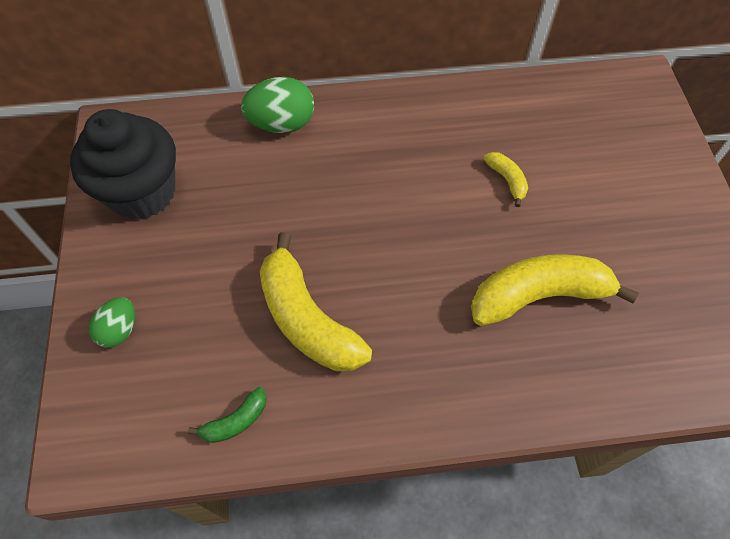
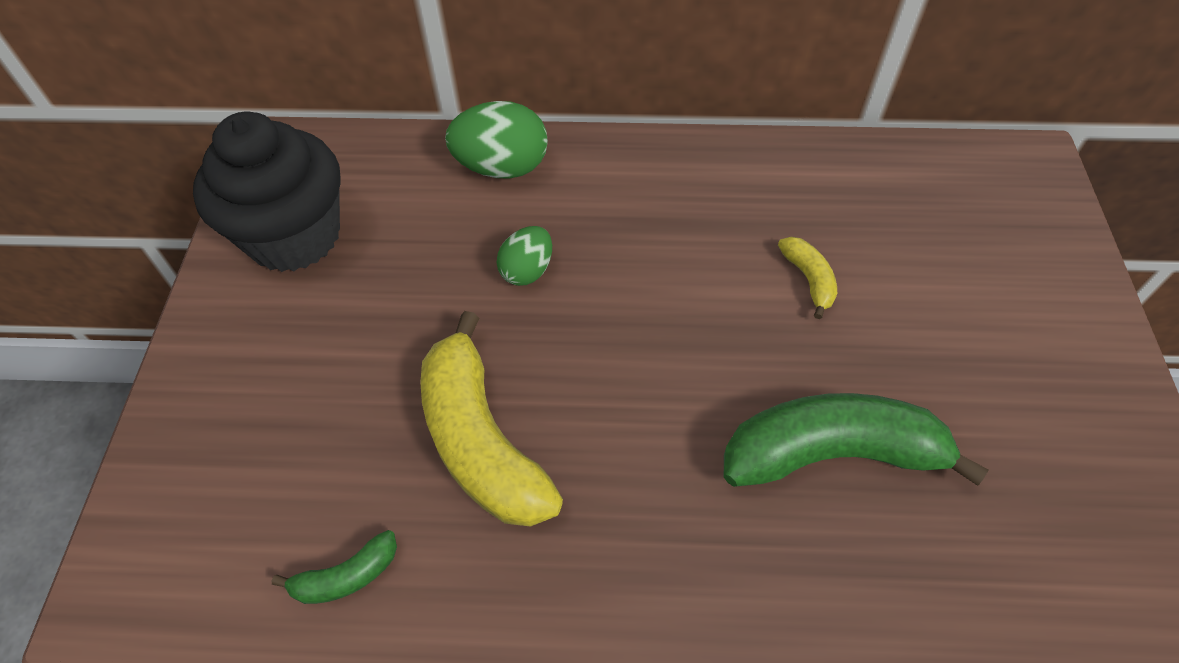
camera: 10 degrees right, 5 degrees down
(120, 330) = (217, 419): green egg -> green egg (527, 271)
(538, 296) = (832, 454): yellow banana -> green banana

